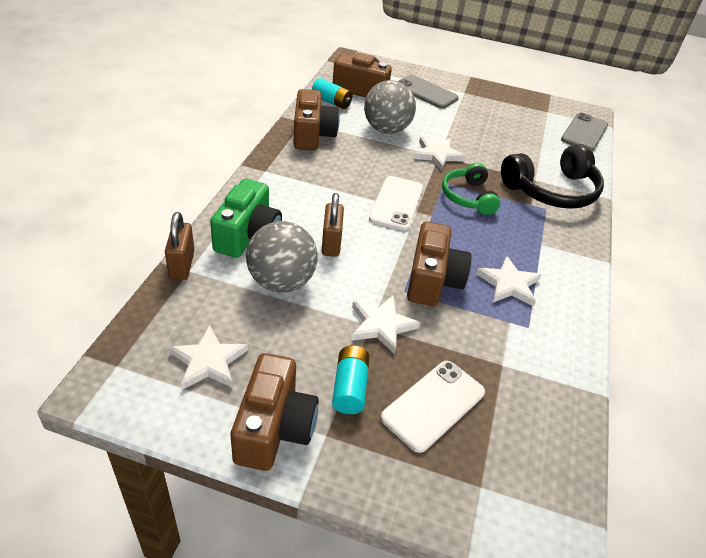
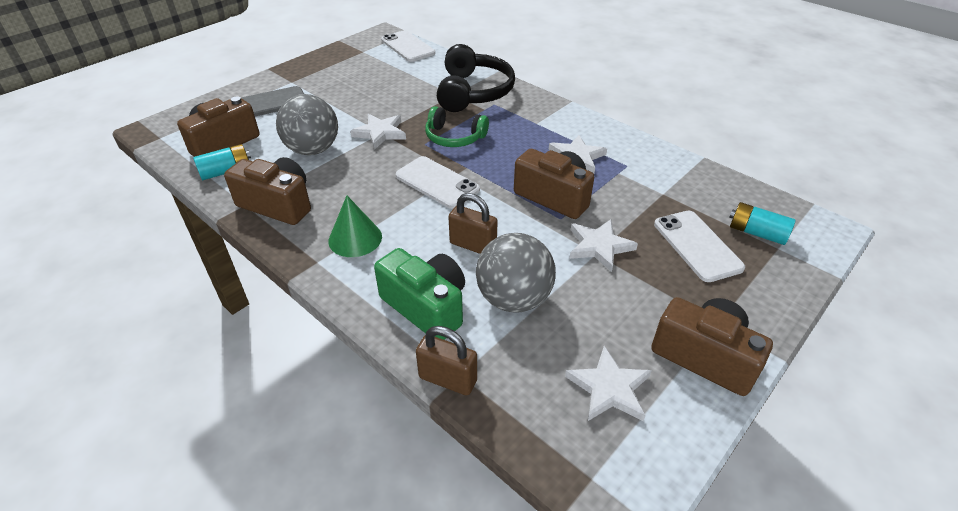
camera: 60 degrees left, 0 degrees up
(300, 180) = (355, 238): none -> green cone
(350, 387) = (668, 290): turquoise battery -> turquoise battery (756, 233)
(584, 132) = (408, 47): grey phone -> white phone

